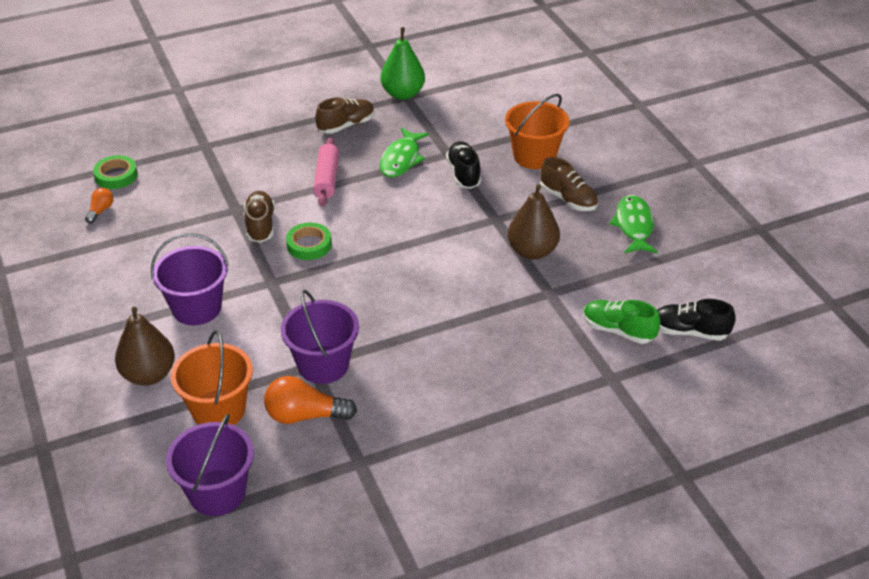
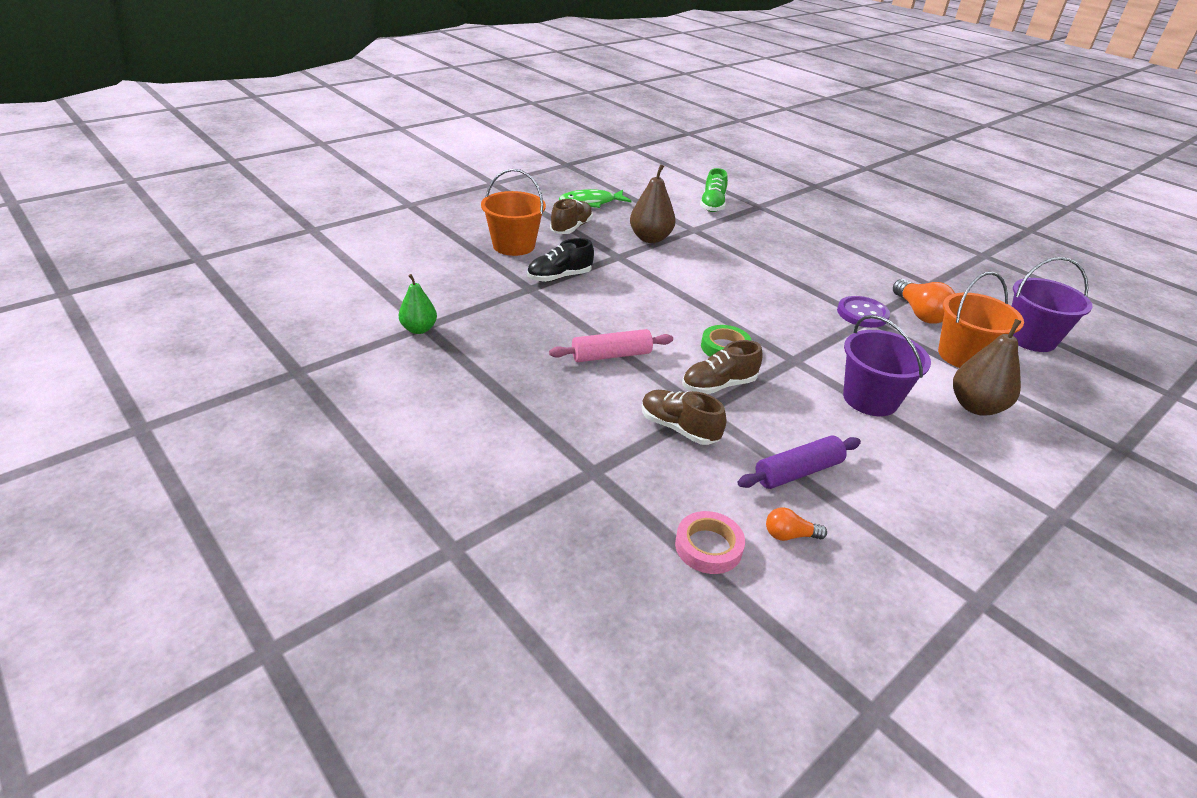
camera: 110 degrees left, 5 degrees down
(116, 176) = (708, 547): green tape -> pink tape
(147, 234) = (798, 472): none -> purple rolling pin
(323, 365) = (862, 314): purple bucket -> purple button
(346, 125) = (500, 359): brown shoe -> brown shoe (679, 428)
(401, 159) = (552, 314): green fish -> none
(403, 94) = (419, 329): green pear -> green pear, size x0.66
(690, 332) = (693, 184): black shoe -> none

